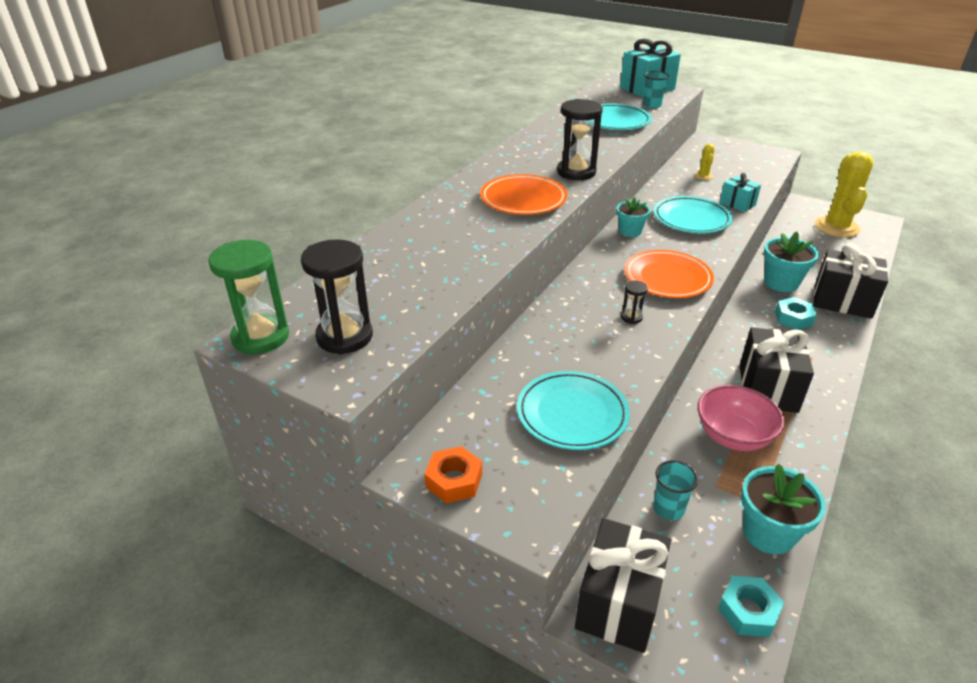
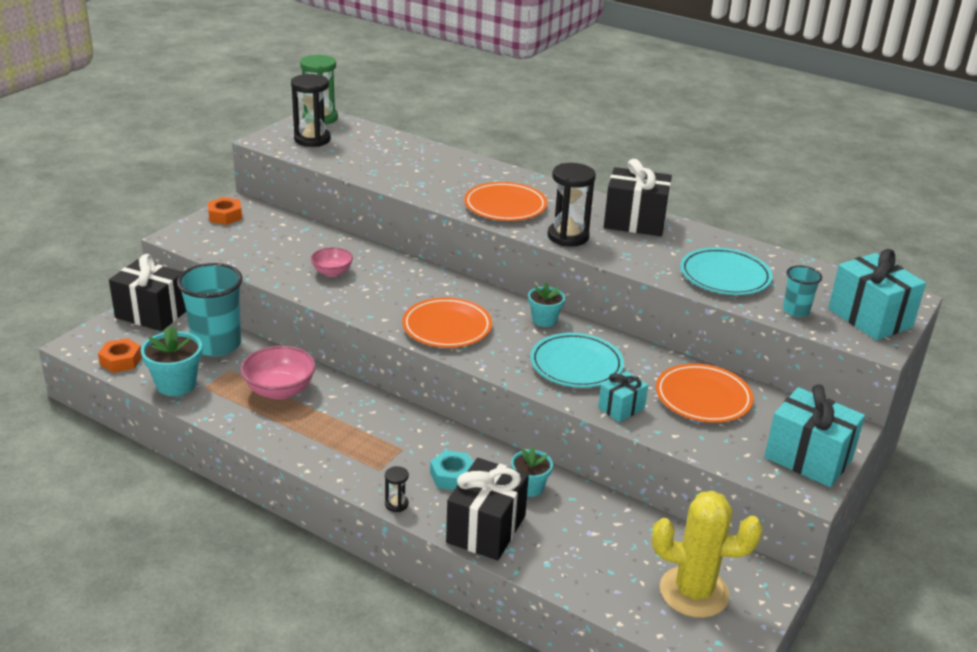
camera: 90 degrees right, 5 degrees down
(572, 414) = (269, 259): turquoise plate -> none
(589, 357) = (332, 272): none -> pink bowl
(631, 317) = (384, 298): black hourglass -> black hourglass (396, 504)
(668, 509) = (216, 344): turquoise cup -> turquoise cup, size x2.02
(703, 176) = (703, 398): yellow cactus -> orange plate
(747, 151) = (808, 458): none -> turquoise gift
(748, 611) = (121, 361): turquoise nut -> orange nut
(767, 388) = (336, 426): black gift -> black gift (635, 222)
(781, 283) = (530, 487): turquoise flower pot -> turquoise flower pot, size x0.64

